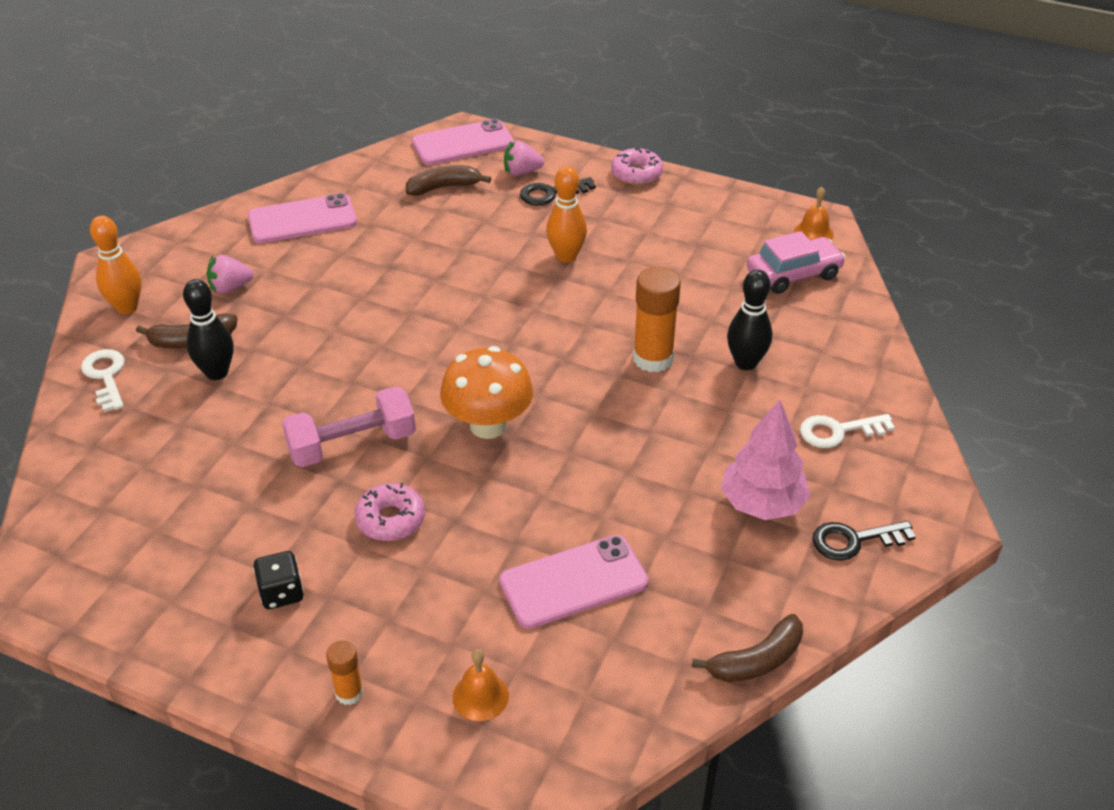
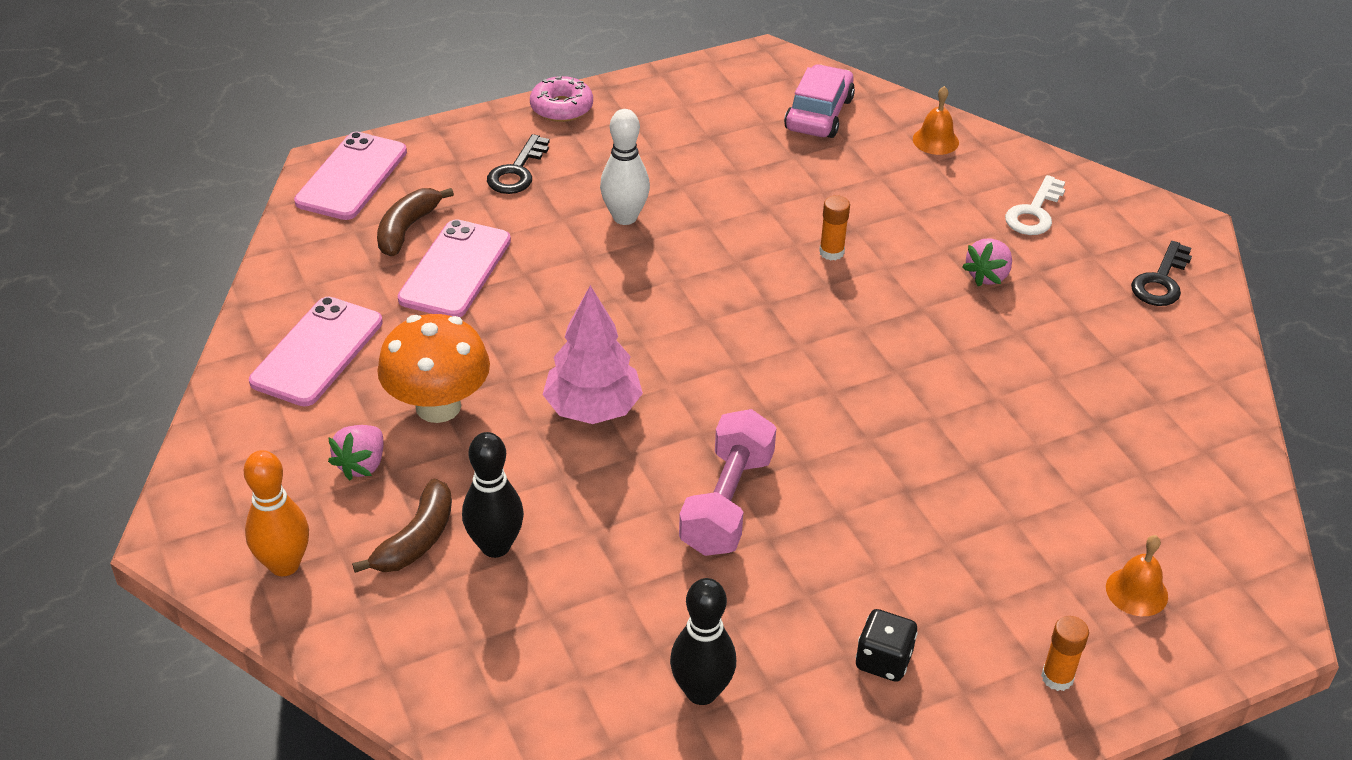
camera: 50 degrees left, 0 degrees up
(106, 376) = (389, 640): white key -> none
(391, 519) = (861, 532): pink donut -> none
(488, 425) = (803, 399): orange mushroom -> orange mushroom (438, 406)
(522, 172) = (456, 169): pink strawberry -> pink strawberry (987, 276)
(566, 256) = (625, 217): orange bowling pin -> white bowling pin
(573, 582) = (1057, 459): pink phone -> pink phone (455, 270)
(653, 358) = (831, 252): orange glue stick -> orange glue stick, size x0.54
(745, 363) = (898, 207): black bowling pin -> black bowling pin (701, 692)
(756, 660) = (1238, 409): brown banana -> none
(762, 504) = (1073, 302): pink tree -> pink tree (593, 409)
(813, 233) = (779, 71): orange bell -> orange bell (935, 140)

